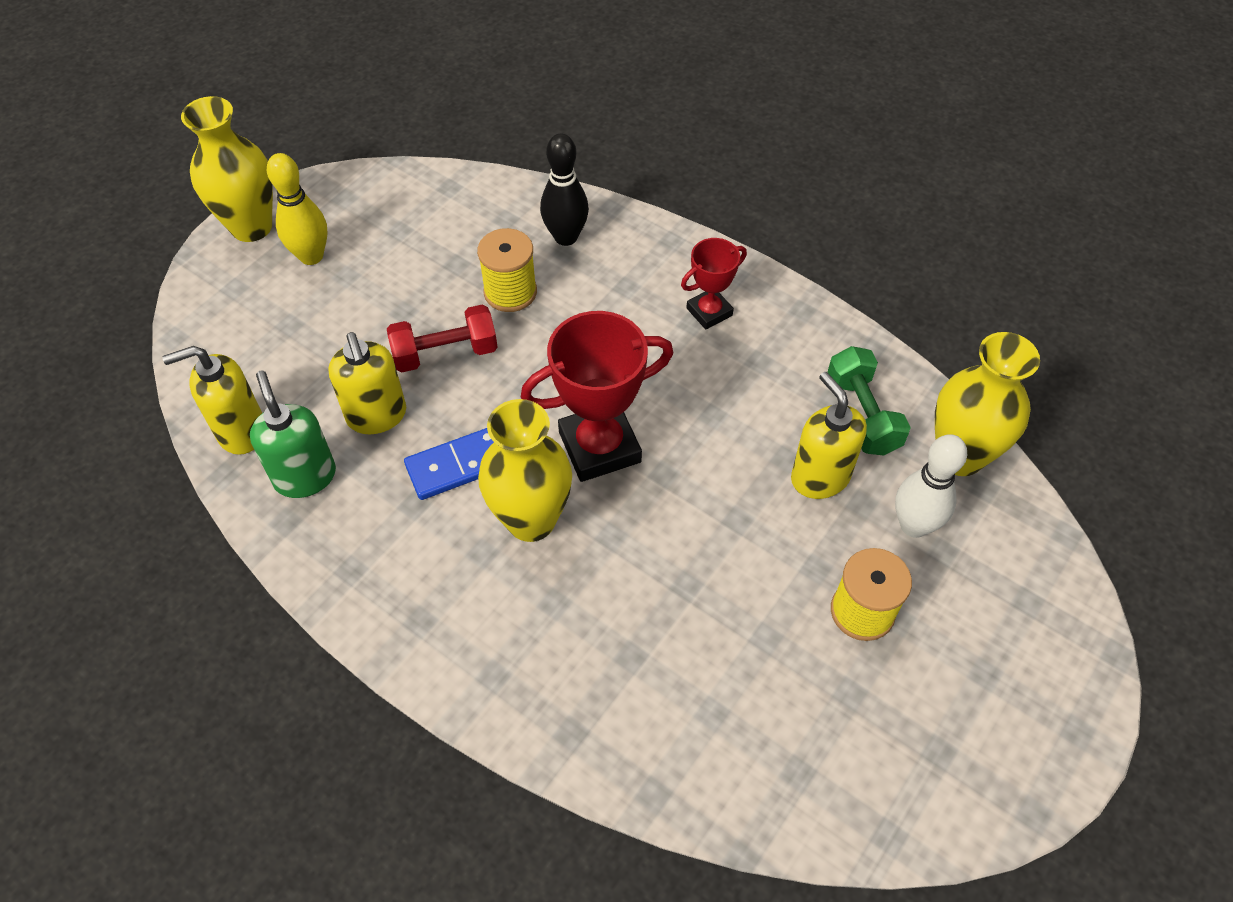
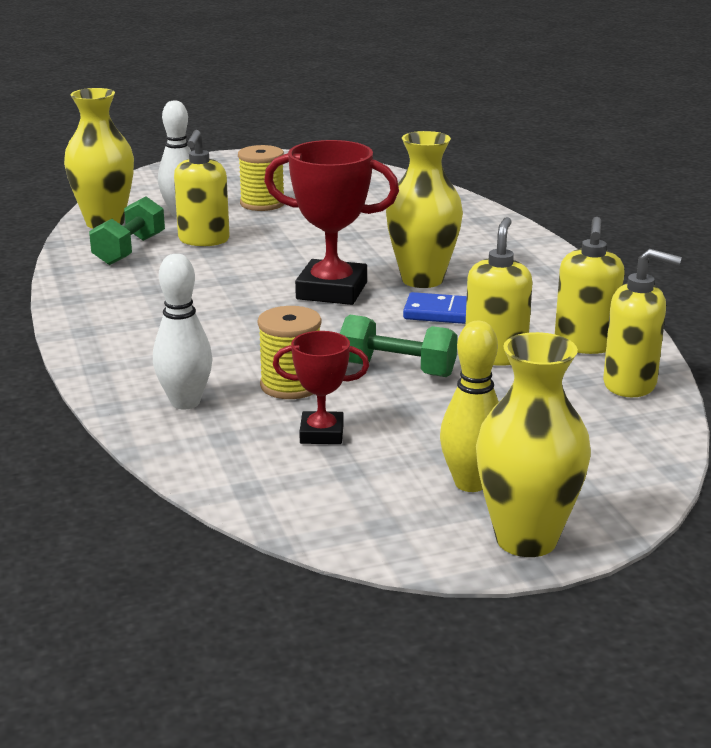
camera: 145 degrees left, 30 degrees down
(305, 476) = (585, 345): green soap dispenser -> yellow soap dispenser
(445, 353) = (397, 369): red dumbbell -> green dumbbell
(566, 237) = (185, 402): black bowling pin -> white bowling pin
(709, 312) = (142, 320): red trophy -> red trophy (321, 434)

